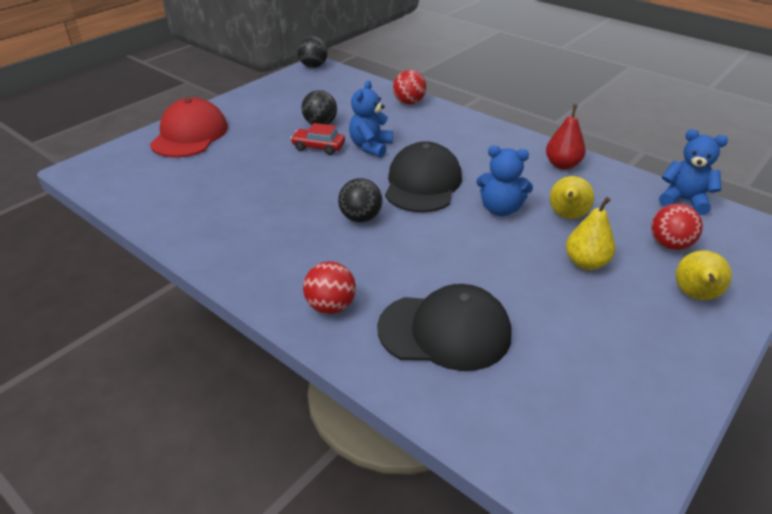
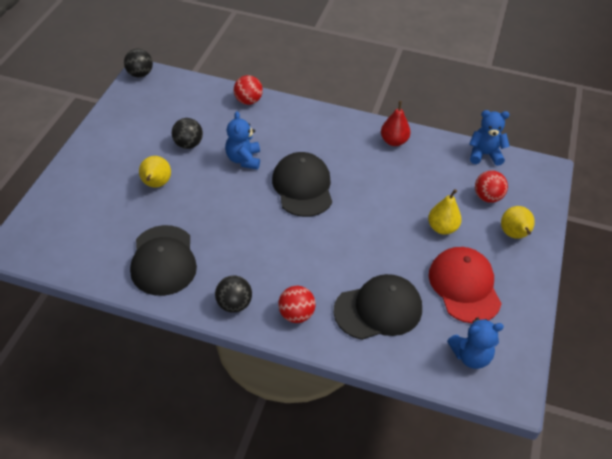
camera: 25 degrees left, 10 degrees up
(190, 135) = (82, 185): red cap -> red cap (464, 286)
(217, 214) = (163, 260): none -> black cap
(318, 147) = (202, 170): red car -> none
(360, 218) = (275, 233): black ball -> black ball (234, 304)
(500, 209) = (368, 196): blue teddy bear -> blue teddy bear (471, 356)
(567, 216) = (415, 191): yellow pear -> yellow pear (156, 184)

